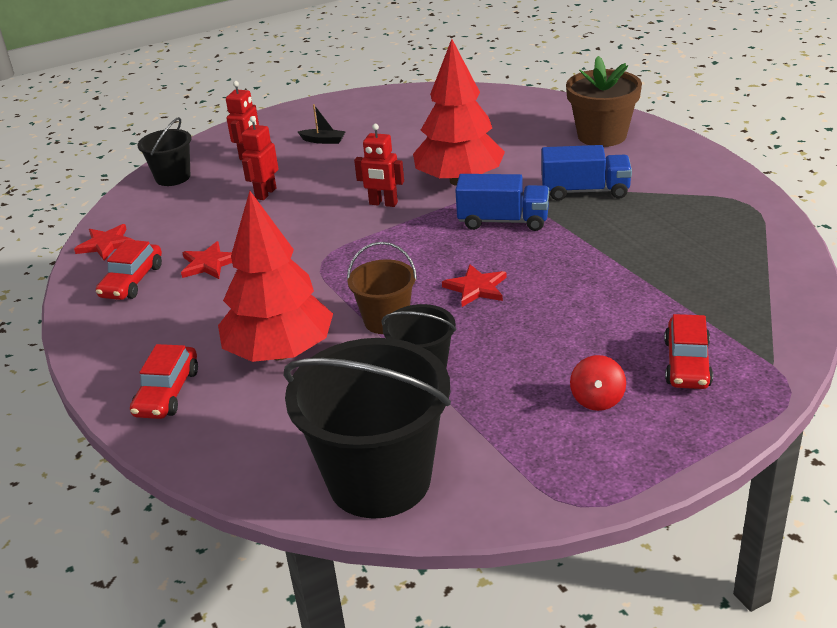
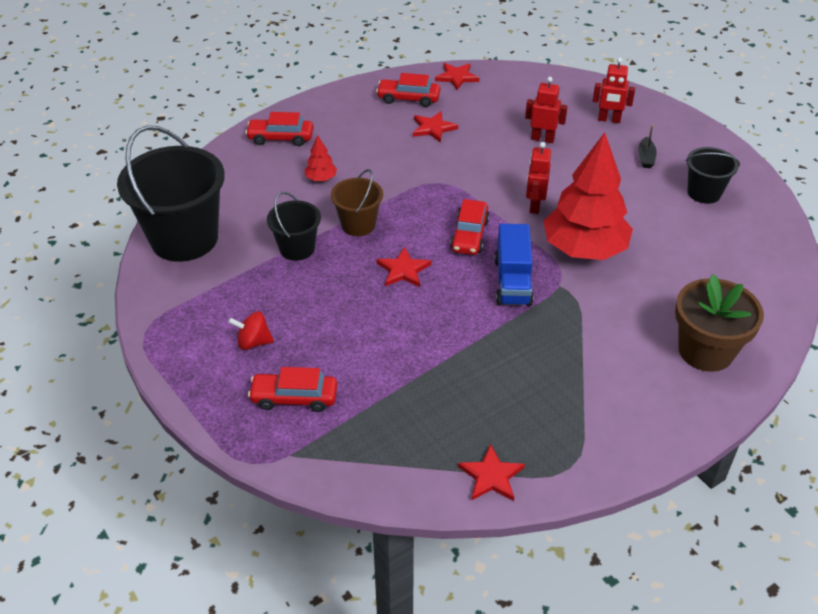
camera: 80 degrees right, 10 degrees up
(173, 177) = (562, 87): black bucket -> black bucket (704, 193)
(280, 352) = (321, 178): red tree -> red tree, size x0.41
(423, 244) = (469, 235): none -> red car
(585, 191) = (577, 337): blue truck -> none
(769, 242) = (491, 476): none -> red star

